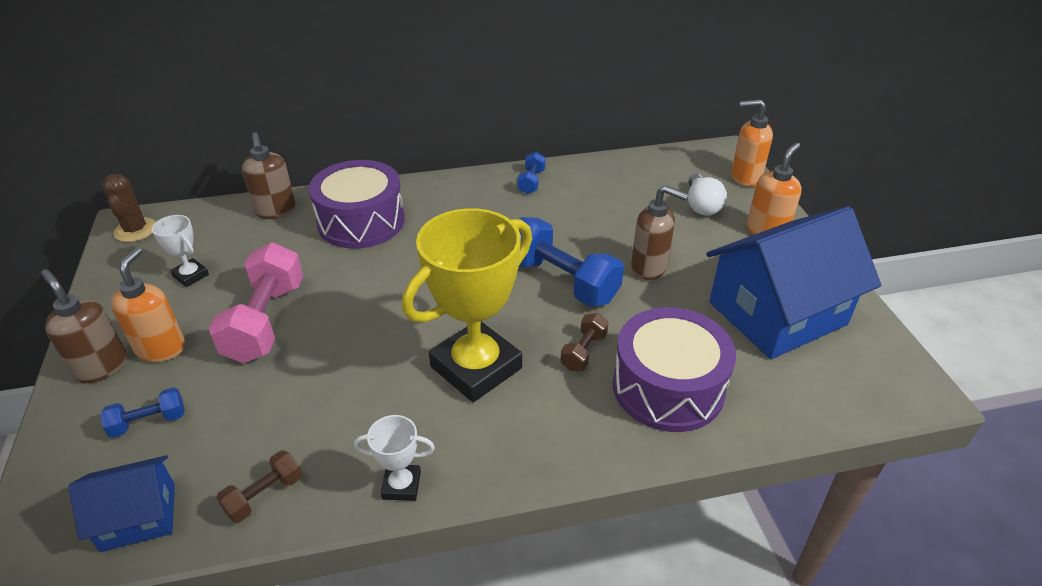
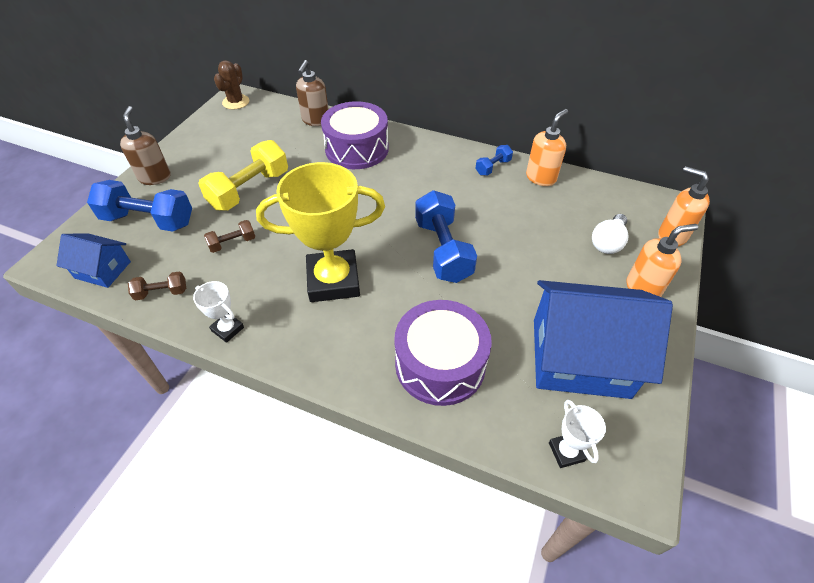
camera: 35 degrees right, 10 degrees up
(149, 422) = (149, 220): blue dumbbell -> blue dumbbell, size x2.02
(161, 348) = (188, 180): orange soap dispenser -> orange soap dispenser (541, 178)
(191, 275) = (238, 143): white trophy -> white trophy (566, 452)
(266, 321) = (249, 190): pink dumbbell -> yellow dumbbell
(583, 351) = (409, 307): brown dumbbell -> brown dumbbell (232, 243)
(649, 268) = (515, 271): brown soap dispenser -> none

